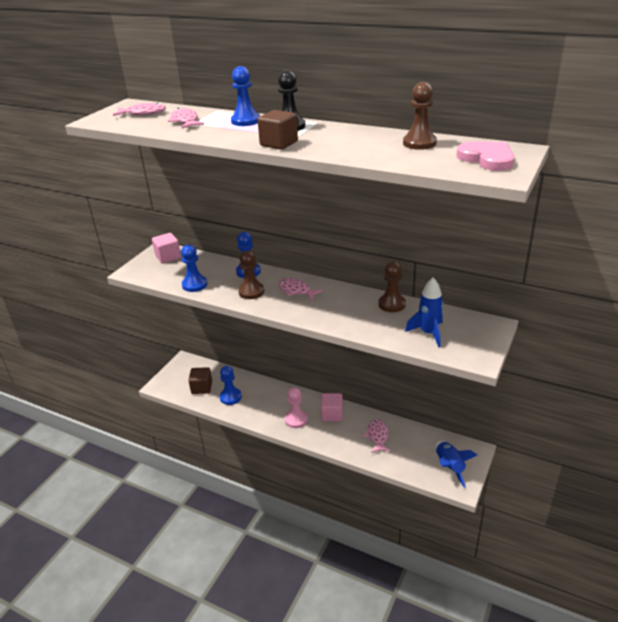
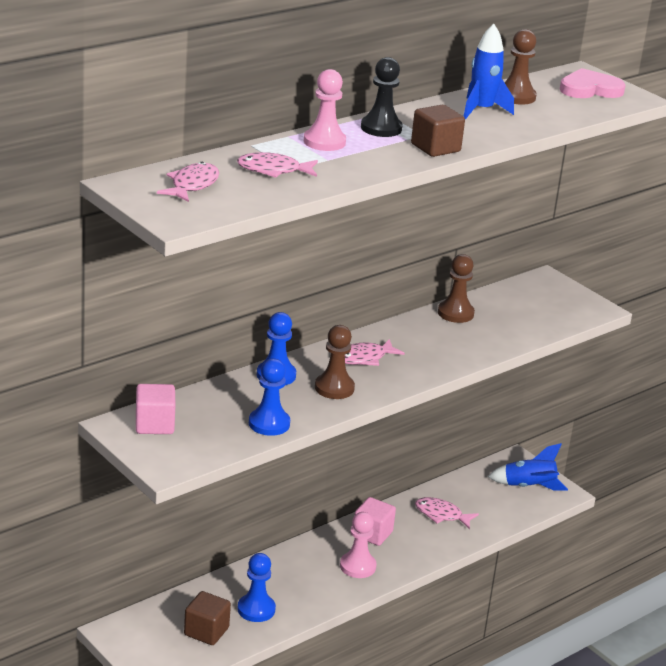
camera: 70 degrees left, 5 degrees down
(245, 121) = (324, 142): blue pawn -> pink pawn
(428, 333) = (531, 315): blue rocket -> blue rocket (481, 110)

